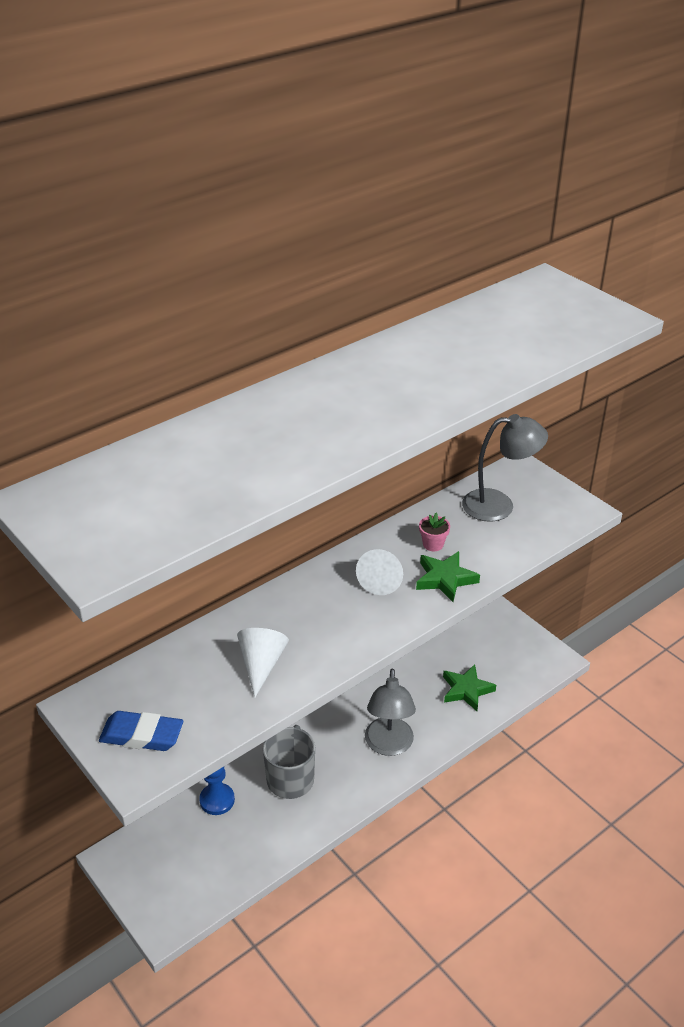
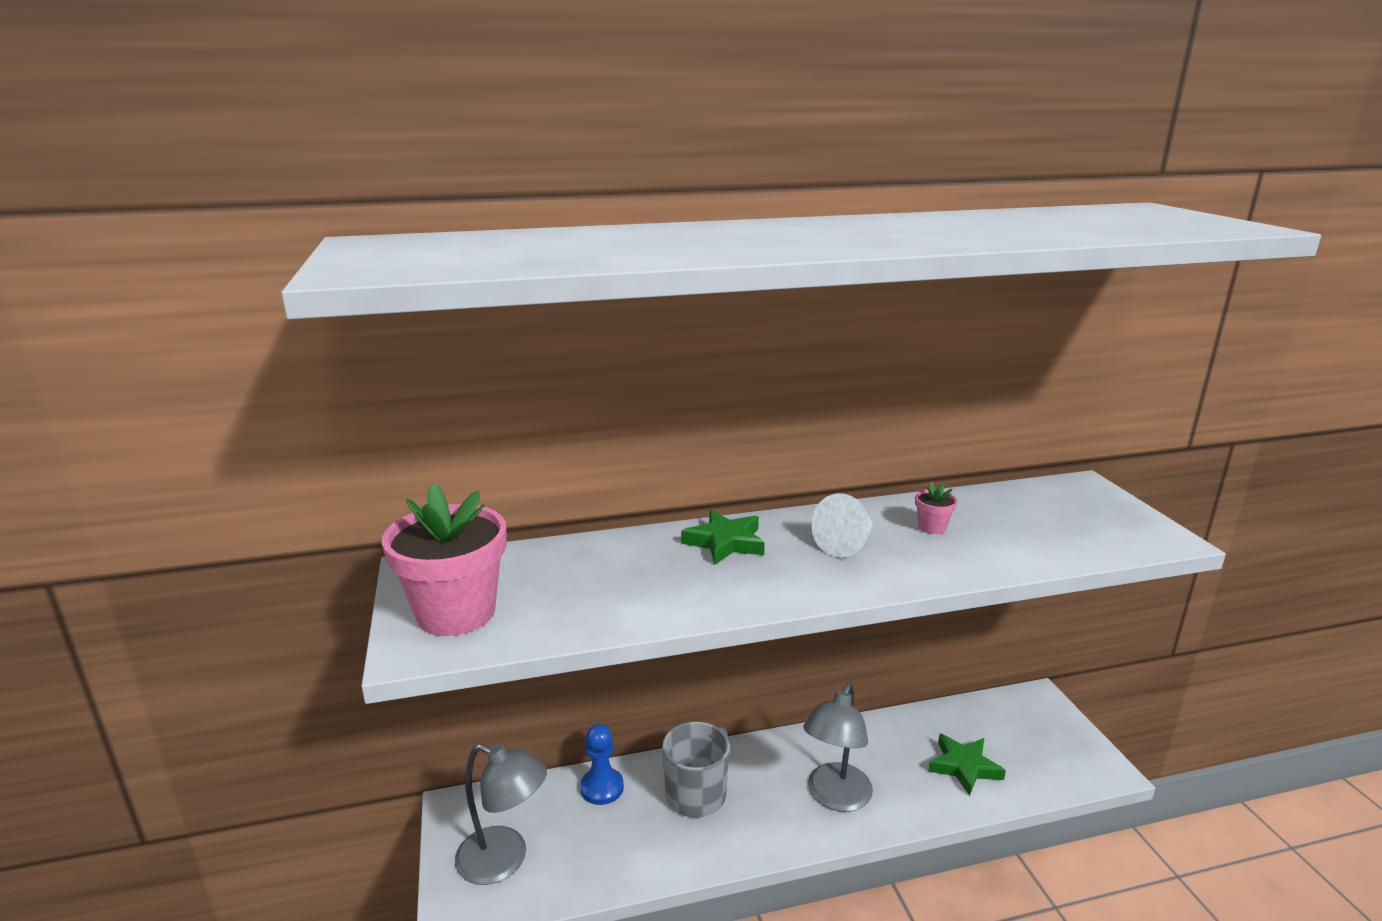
camera: 25 degrees right, 15 degrees down
(142, 735) = (456, 613): blue eraser -> pink flower pot
(261, 665) = (644, 585): white cone -> none
(445, 579) = (931, 561): green star -> green star (725, 542)
(499, 505) = (1040, 511): grey lamp -> grey lamp (504, 860)

